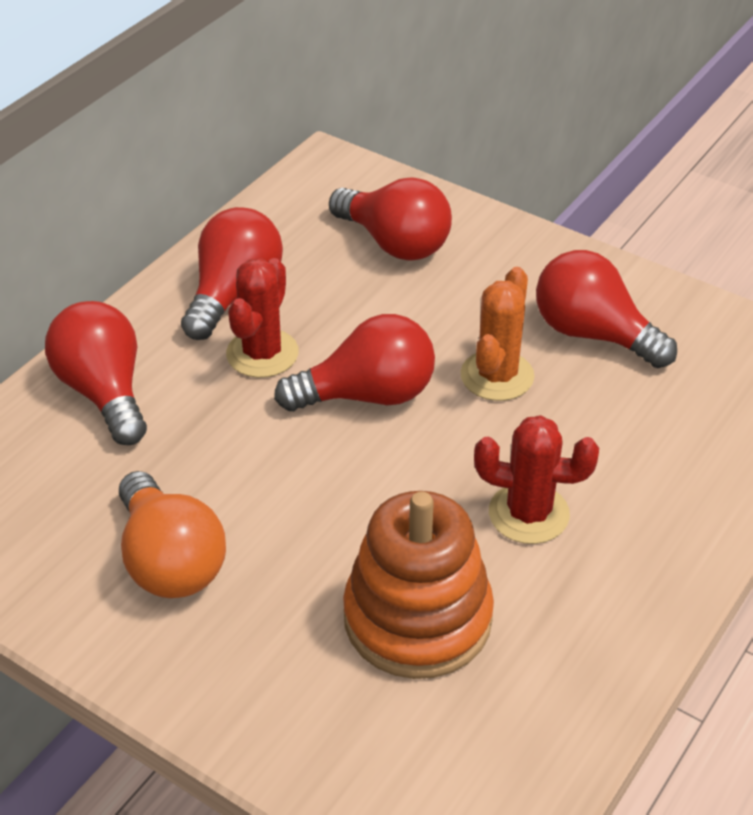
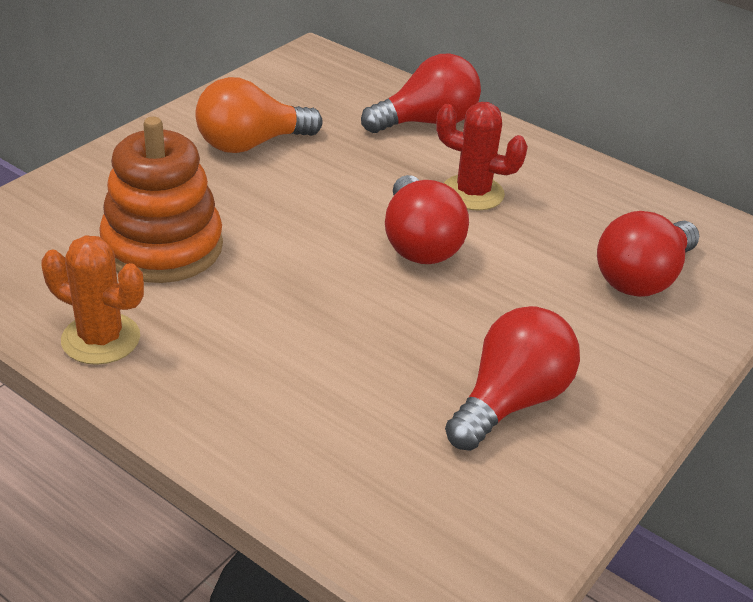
camera: 90 degrees right, 5 degrees down
(233, 294) = (550, 183): red light bulb -> none
(497, 376) = (443, 323): orange cactus -> orange cactus (101, 339)
(528, 514) = (260, 319): red cactus -> none

